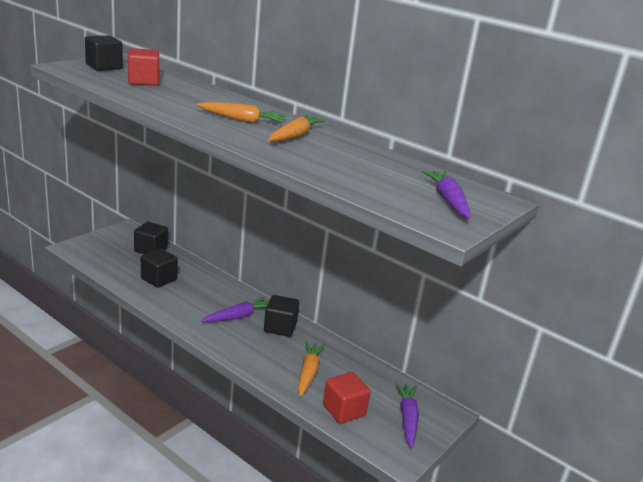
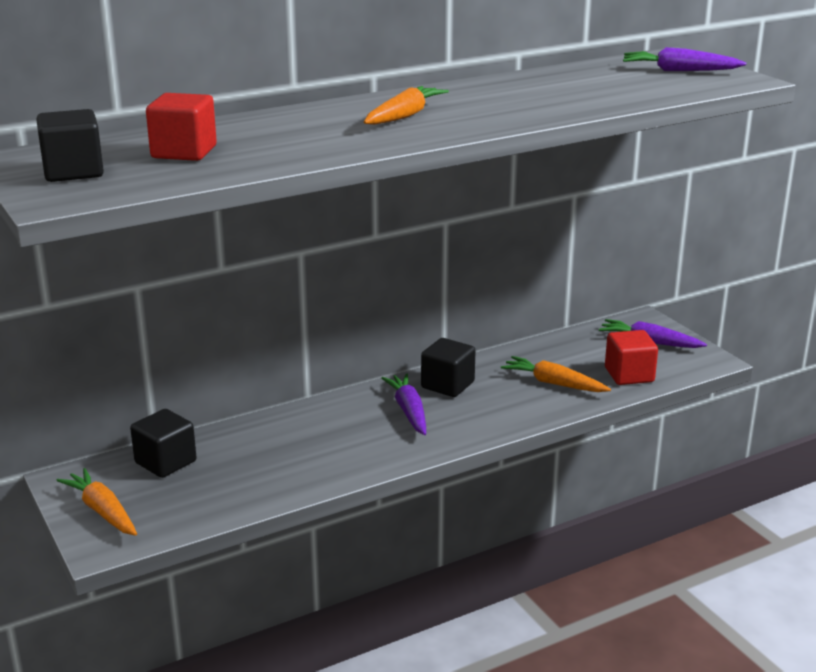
camera: 65 degrees left, 0 degrees up
(159, 279) = (270, 464): black cube -> none
(295, 136) = (474, 99): orange carrot -> orange carrot (102, 511)

